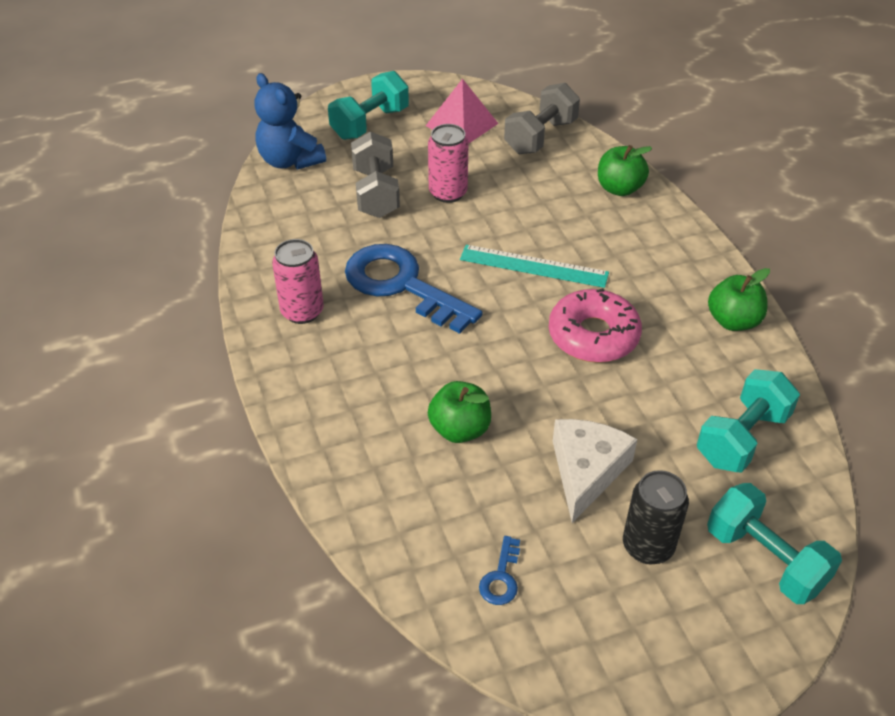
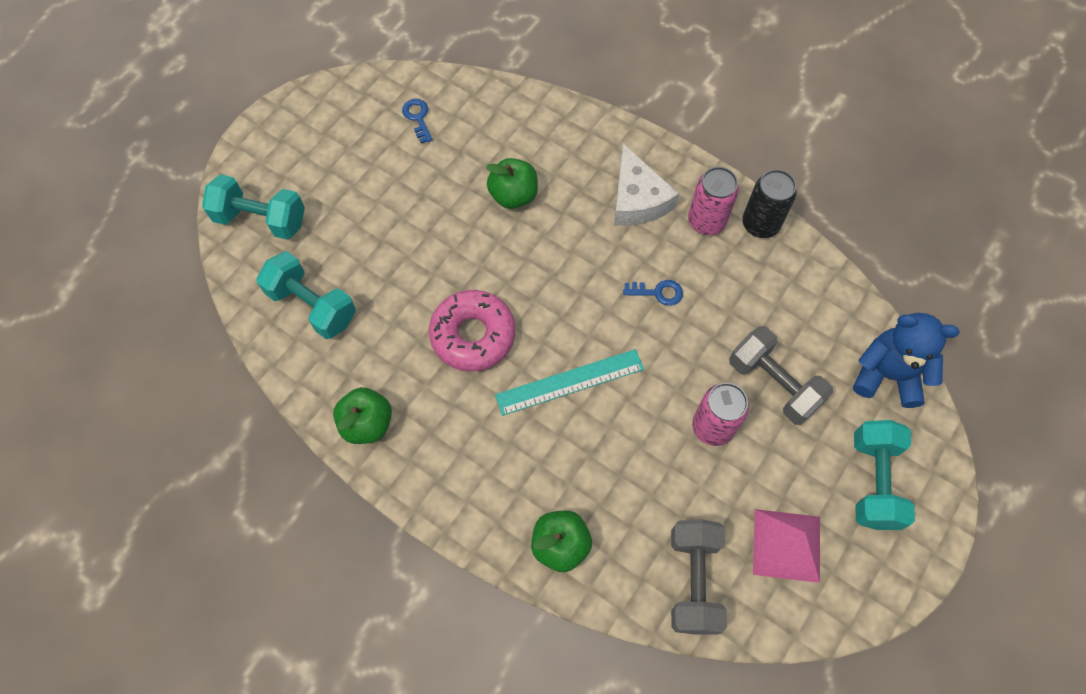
camera: 145 degrees right, 20 degrees up
(401, 285) = (658, 292): blue key -> blue key, size x0.40
(586, 471) = (408, 214): white cheese -> white cheese (637, 199)
(648, 546) = (340, 186): black can -> black can (760, 224)
(742, 438) = (312, 305): turquoise dumbbell -> turquoise dumbbell turned 60 degrees counterclockwise

